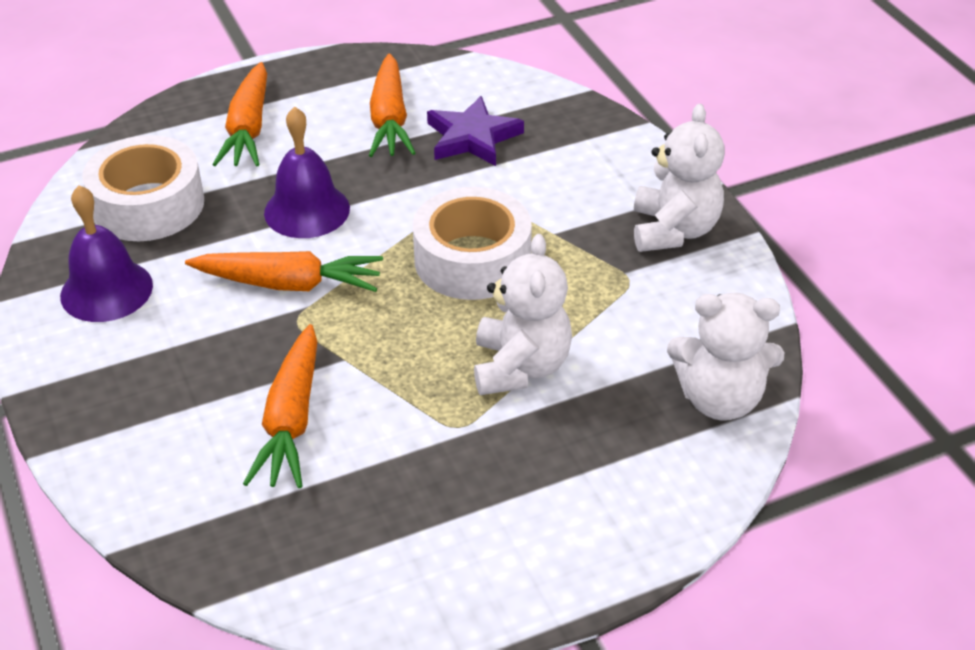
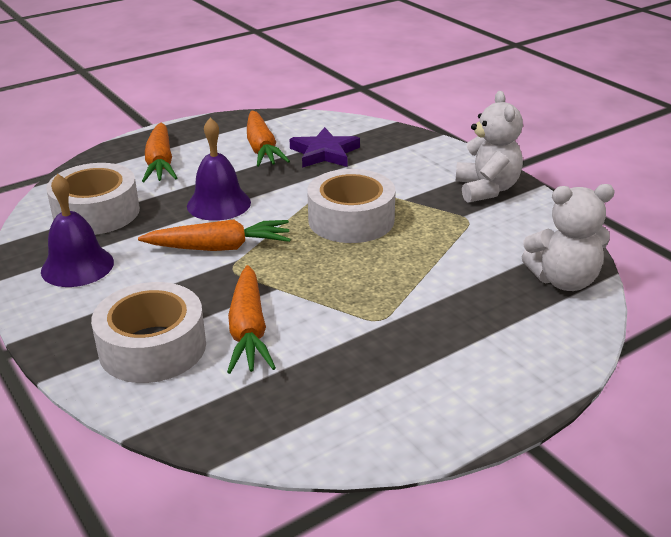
camera: 10 degrees left, 10 degrees down
(170, 428) = (152, 347): none -> white tape
(520, 367) = (411, 278): white teddy bear -> none

